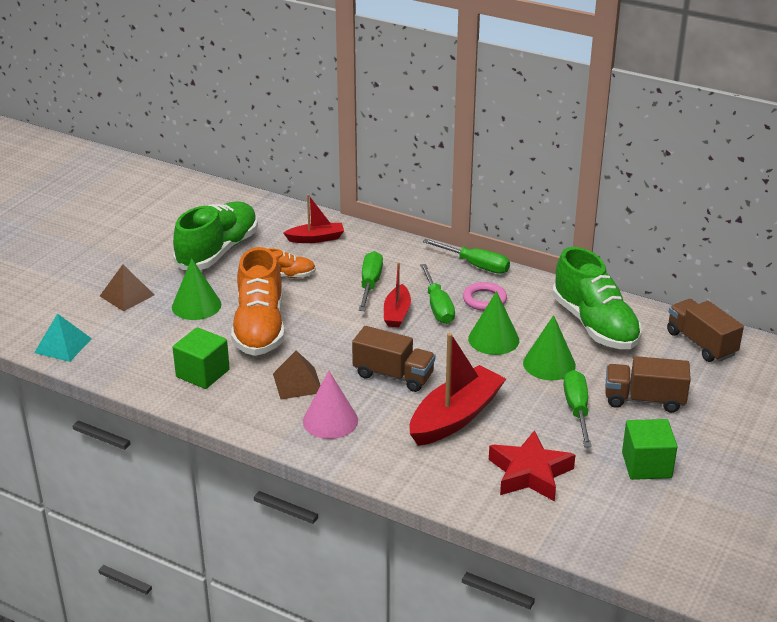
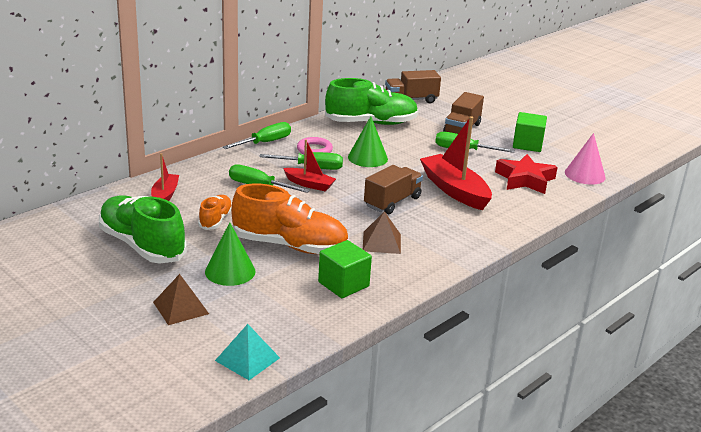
camera: 75 degrees left, 5 degrees down
(330, 420) = (438, 237): pink cone -> pink cone (585, 174)
(549, 364) = (408, 147): green cone -> none

